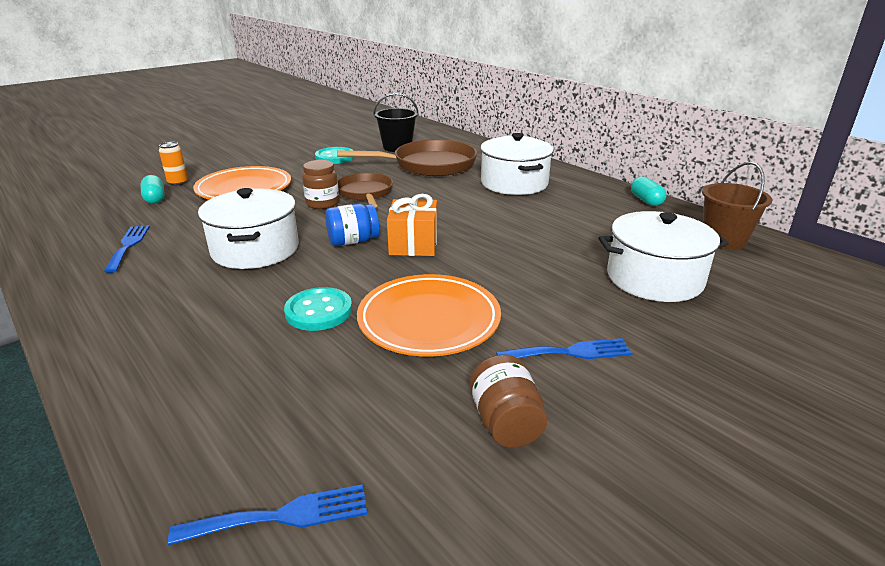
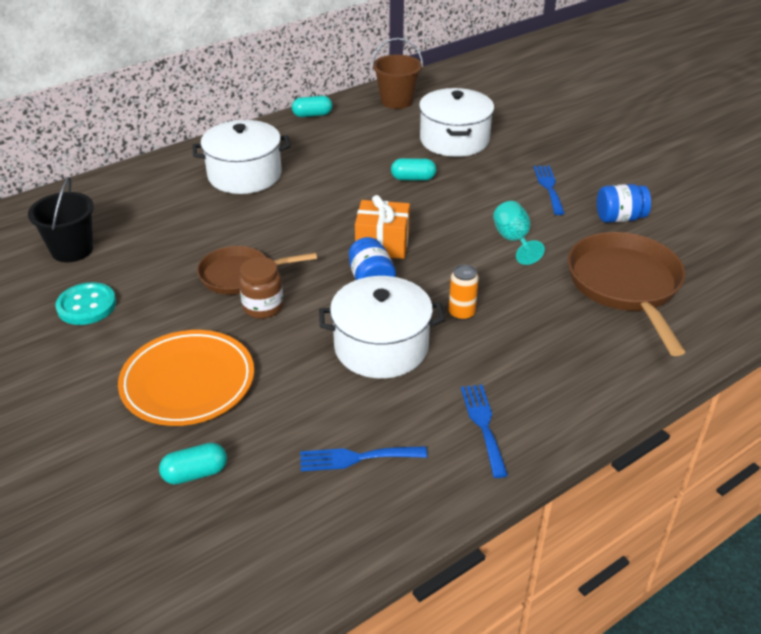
camera: 85 degrees left, 10 degrees up
(178, 182) = (131, 462): orange can -> orange can (461, 313)
(281, 516) = (708, 295): blue fork -> blue fork (483, 425)
(319, 311) = (503, 295): turquoise button -> none
(429, 165) = (161, 226): brown pan -> brown pan (625, 286)
(429, 320) = (513, 240): orange plate -> turquoise goblet
(505, 422) = (619, 218): brown jar -> blue jar
(545, 255) = (413, 178): none -> turquoise capsule

